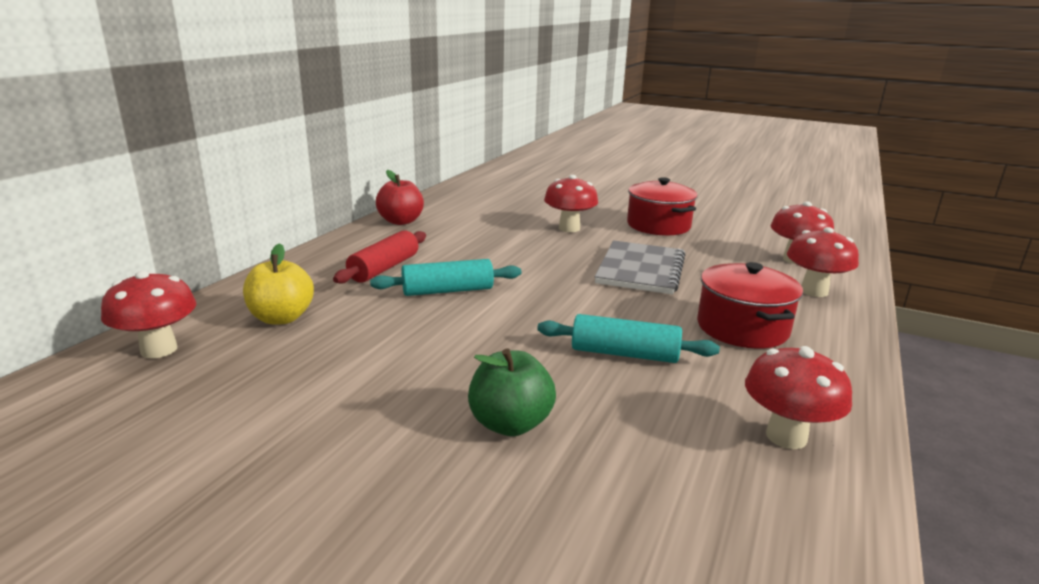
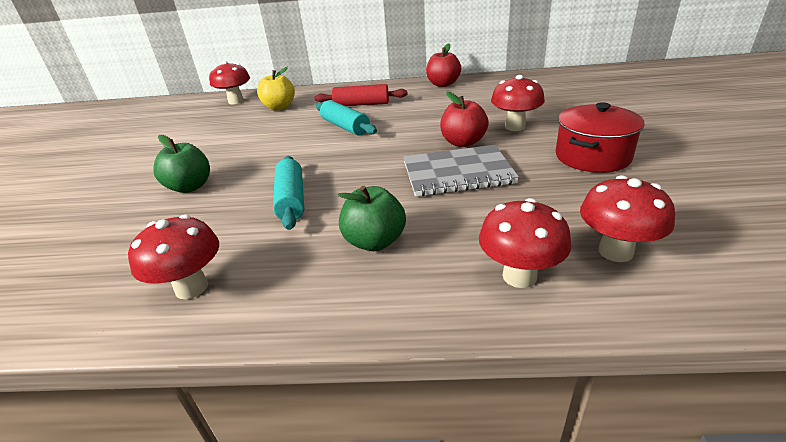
camera: 70 degrees right, 10 degrees up
(577, 252) = (463, 142): none -> red apple
(742, 328) = (374, 241): red pot -> green apple

